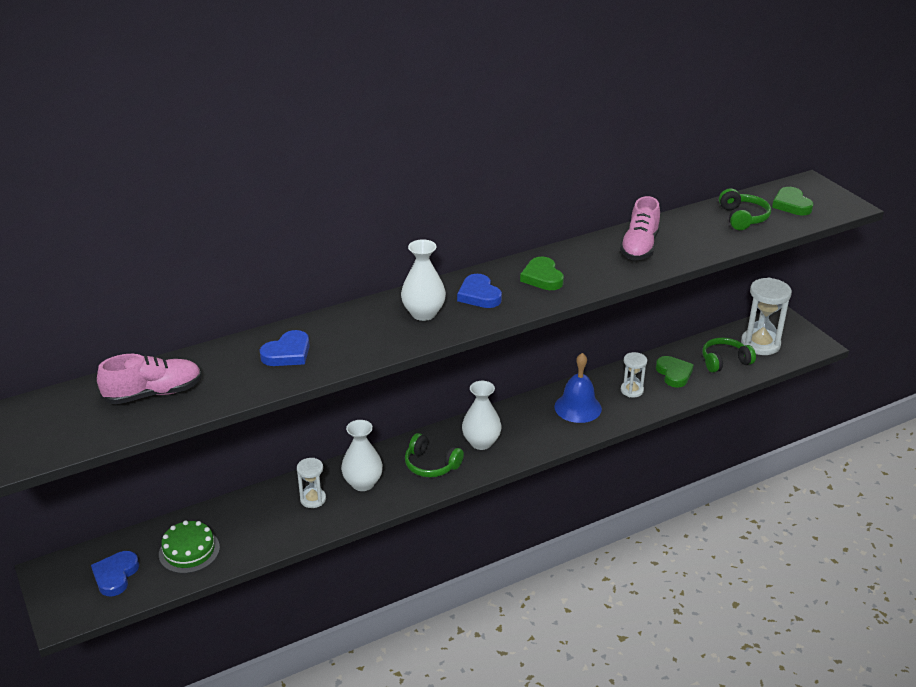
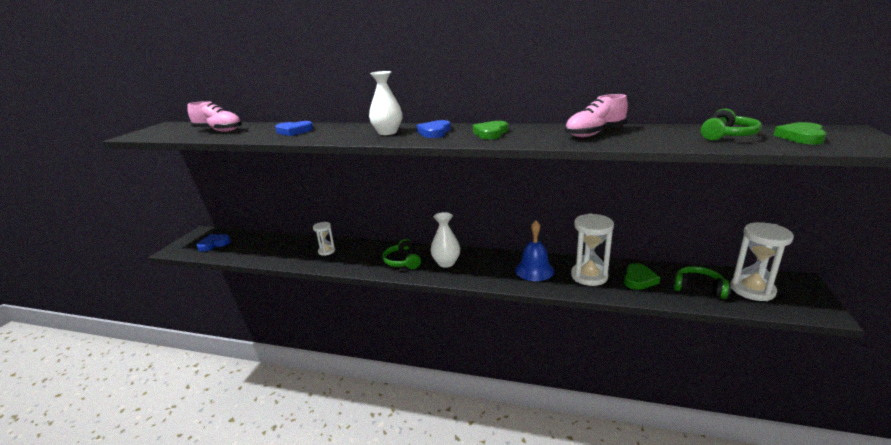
camera: 45 degrees right, 10 degrees down
(189, 551) = (250, 248): green cake -> none
(363, 483) = (358, 255): white vase -> none
(632, 390) = (589, 276): white hourglass -> white hourglass, size x1.79

